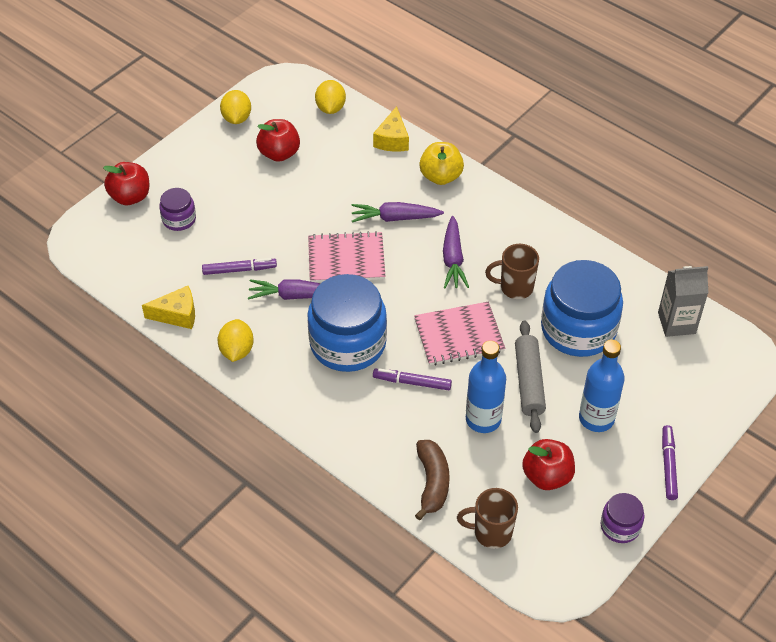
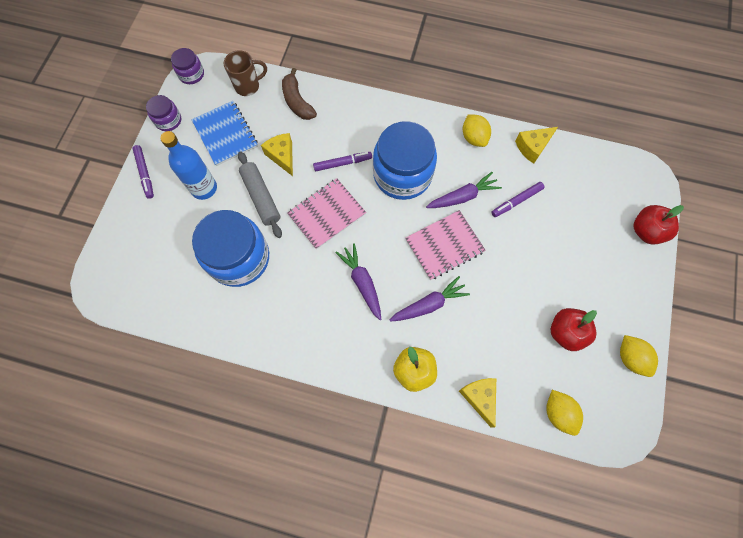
camera: 155 degrees right, 20 degrees up
(179, 219) = (593, 227): purple jar -> purple jar (191, 74)
(483, 419) = (282, 156): blue bottle -> yellow cheese
(515, 287) = (301, 276): brown mug -> none
(547, 476) = (225, 134): red apple -> blue notebook
(676, 323) = (162, 297): grey carton -> none

